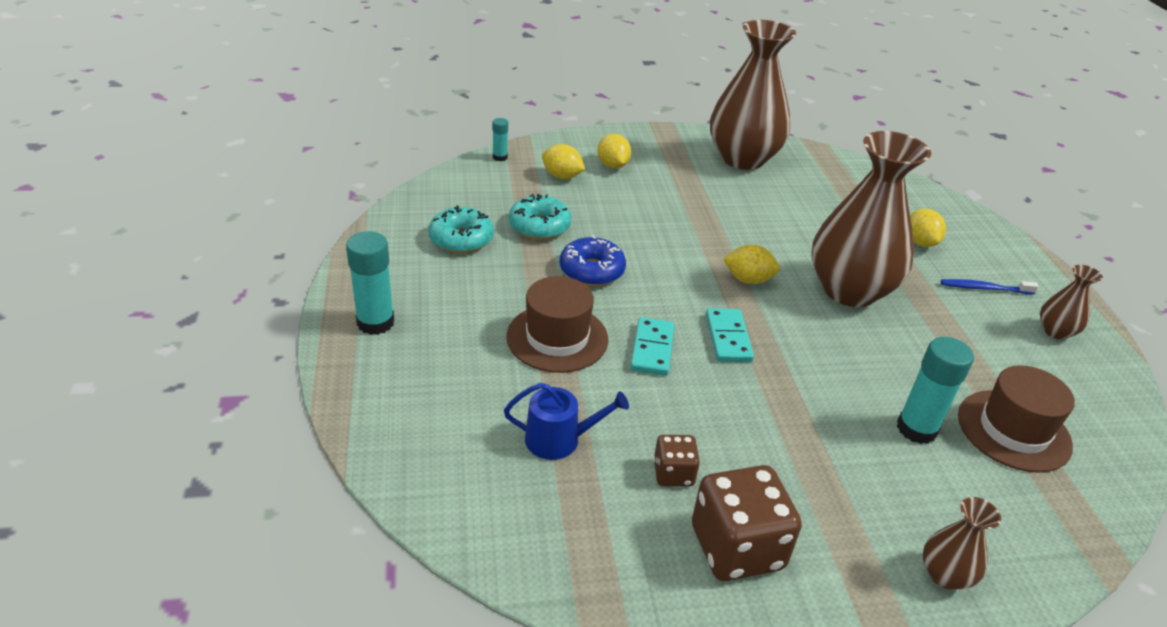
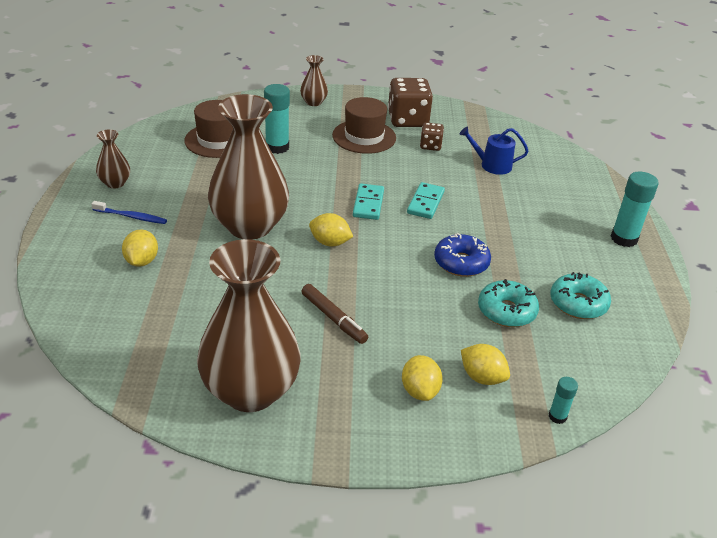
camera: 170 degrees left, 0 degrees up
(557, 338) = (492, 216): brown hat -> brown hat (364, 137)
(705, 208) = (333, 318): none -> brown marker

